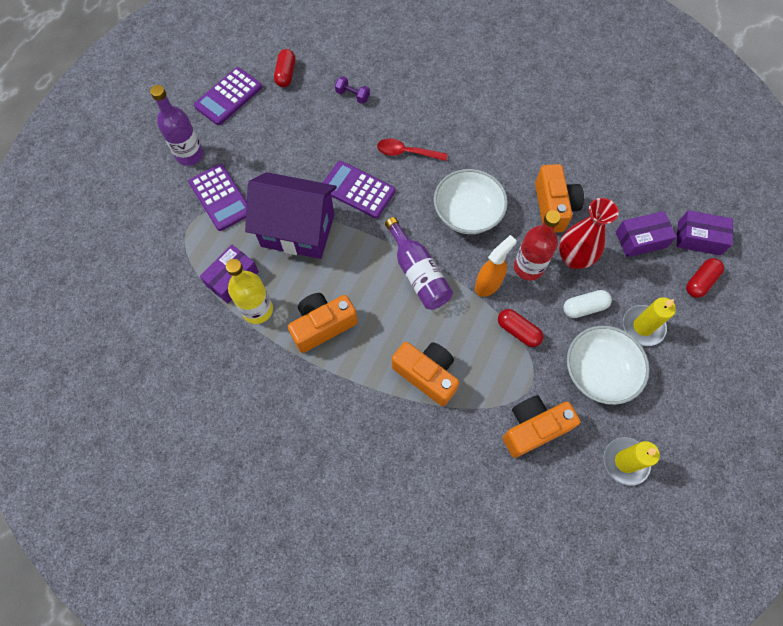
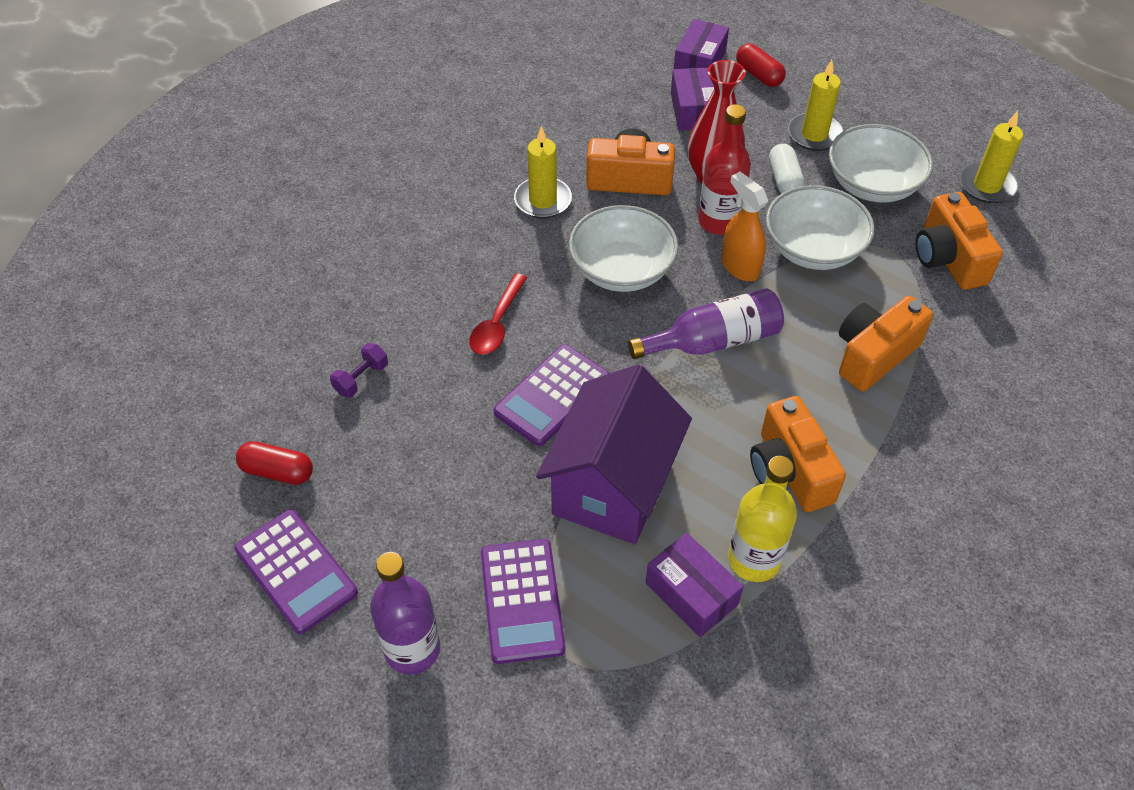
camera: 80 degrees left, 15 degrees down
(221, 197) = (522, 601): purple calculator -> purple calculator turned 105 degrees clockwise
(518, 159) = (543, 200): none -> yellow candle
(518, 331) = (813, 249): red capsule -> white bowl

